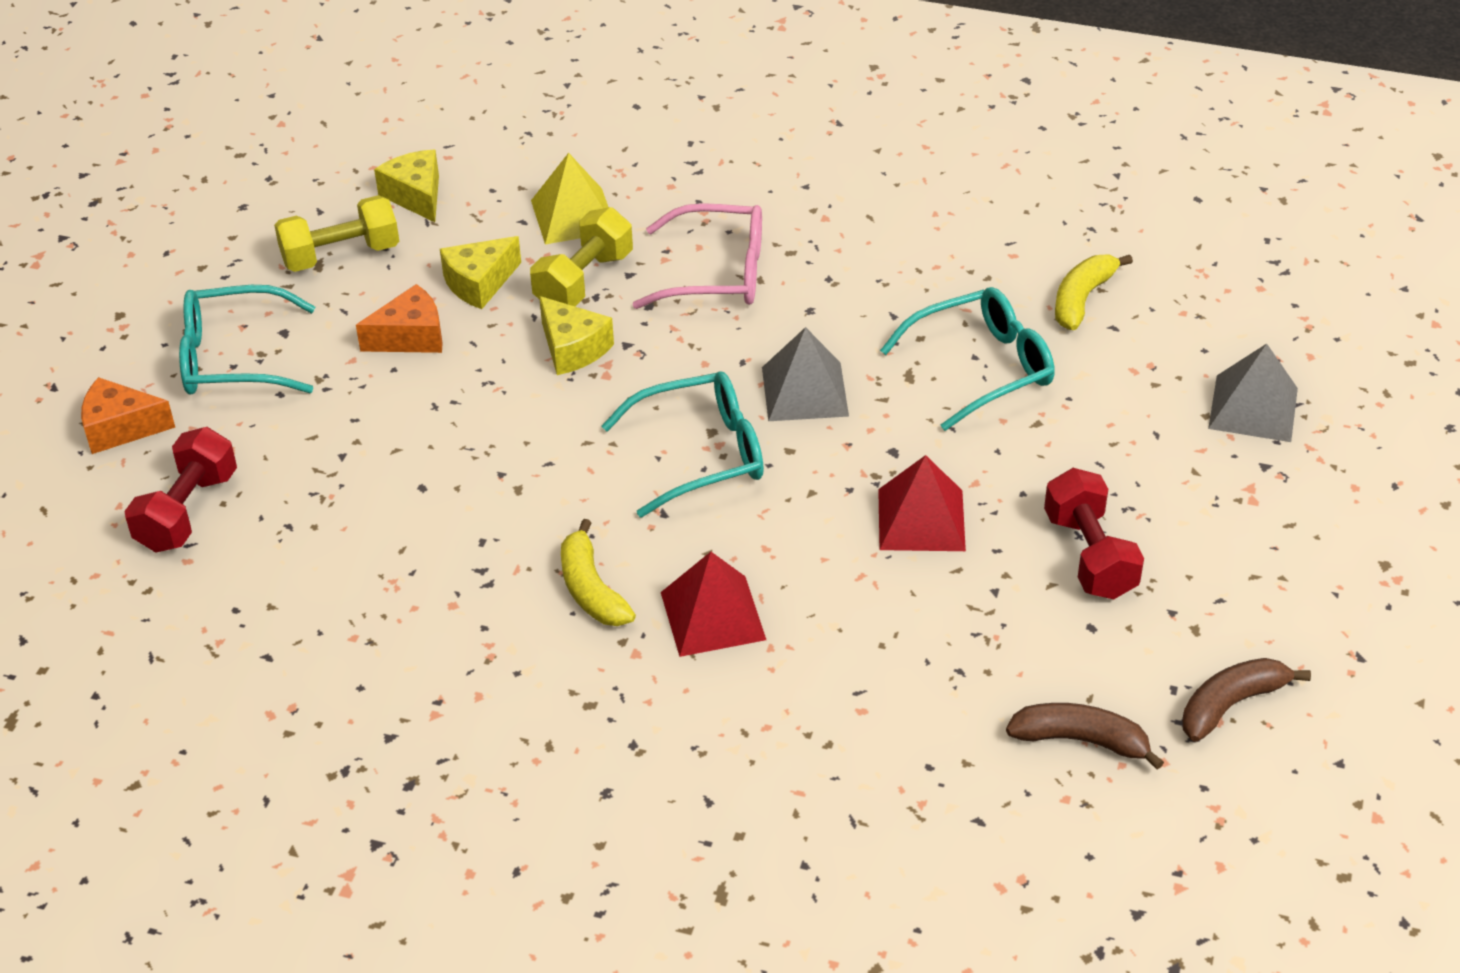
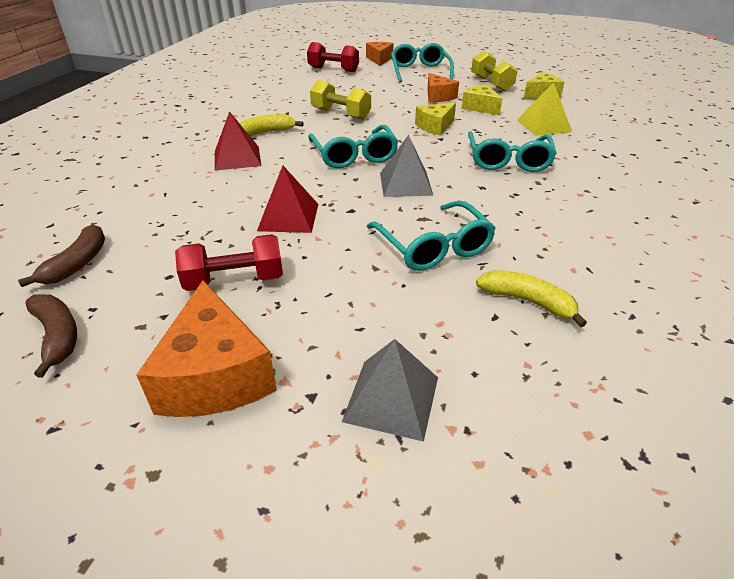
camera: 90 degrees right, 5 degrees down
(583, 280) = (489, 128): yellow dumbbell -> yellow dumbbell (341, 114)
(717, 273) = (508, 160): pink glasses -> turquoise glasses
(1257, 543) = (215, 375): none -> orange cheese

